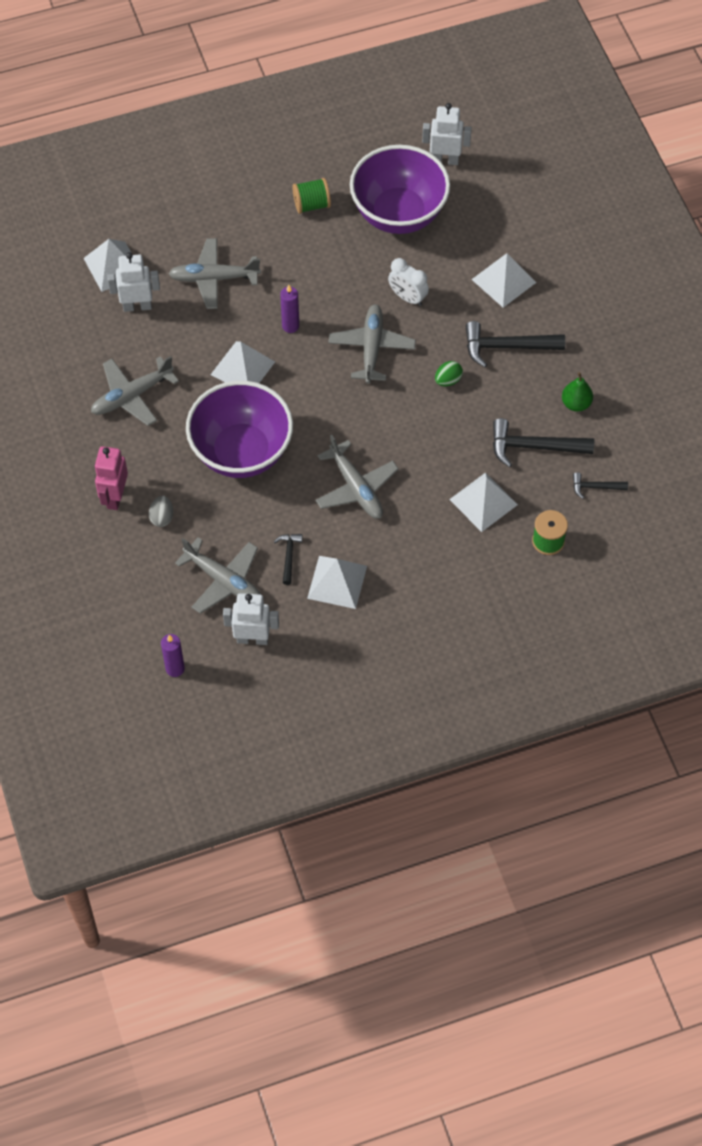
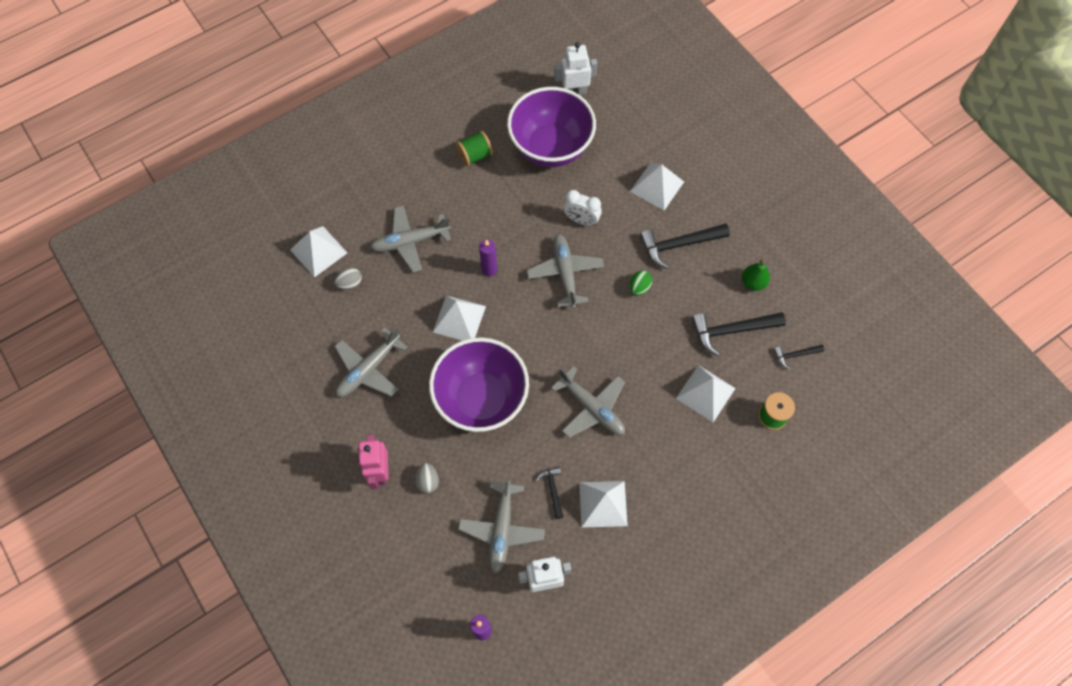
camera: 15 degrees left, 5 degrees up
(137, 306) = (350, 283): white robot -> grey egg
(224, 581) = (502, 529): grey plane -> grey plane turned 75 degrees clockwise

